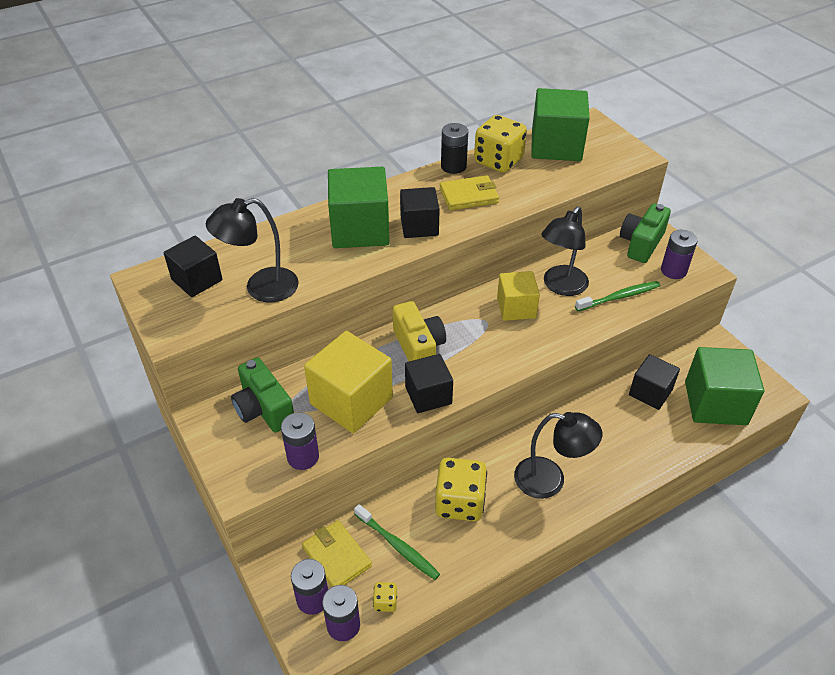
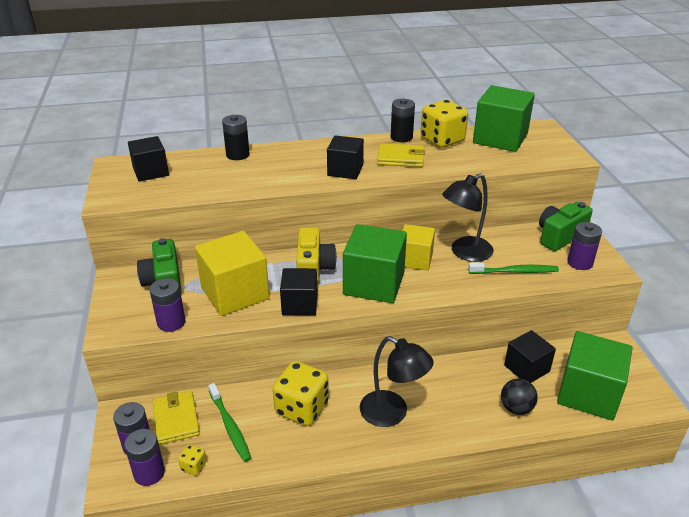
camera: 20 degrees right, 10 degrees down
(261, 288) = (193, 186): black lamp -> none
(285, 231) = (237, 155): none -> black battery
(360, 229) = (296, 164): green cube -> green cube (374, 283)
(660, 438) = (516, 408): none -> black ball

